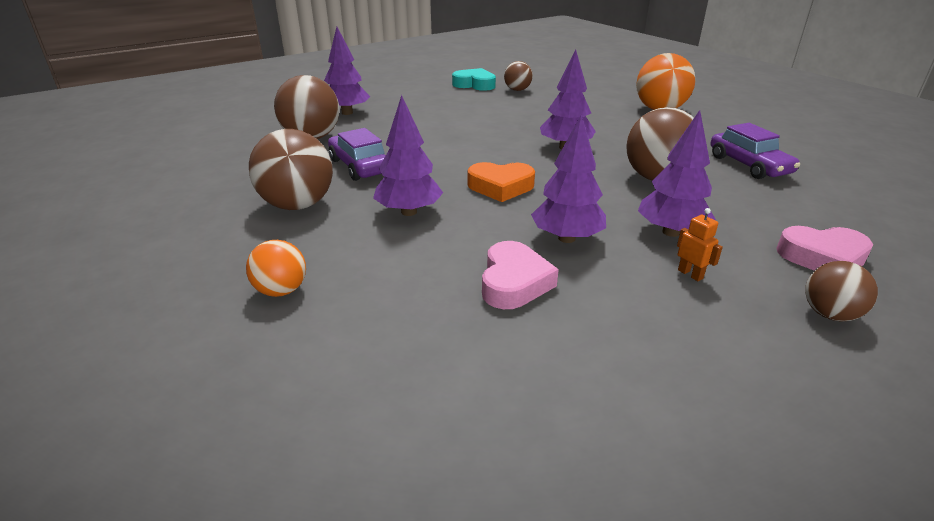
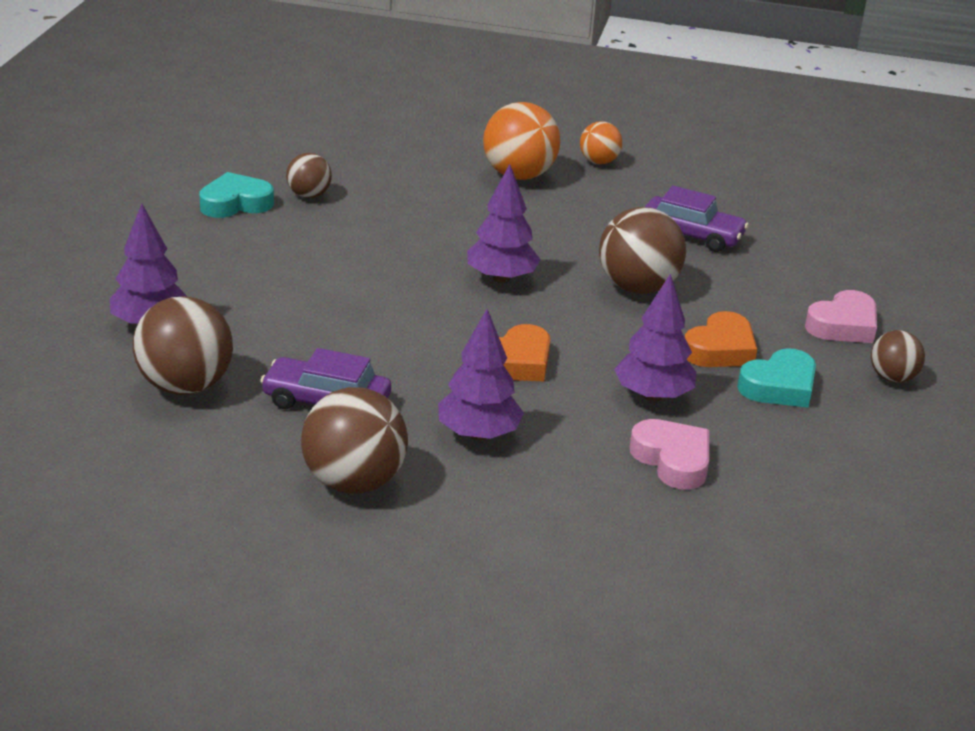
camera: 45 degrees left, 0 degrees up
(281, 290) = (508, 569): orange ball -> orange ball (599, 162)
(671, 232) = (720, 349): purple tree -> orange heart
(690, 274) = (779, 386): orange robot -> turquoise heart

